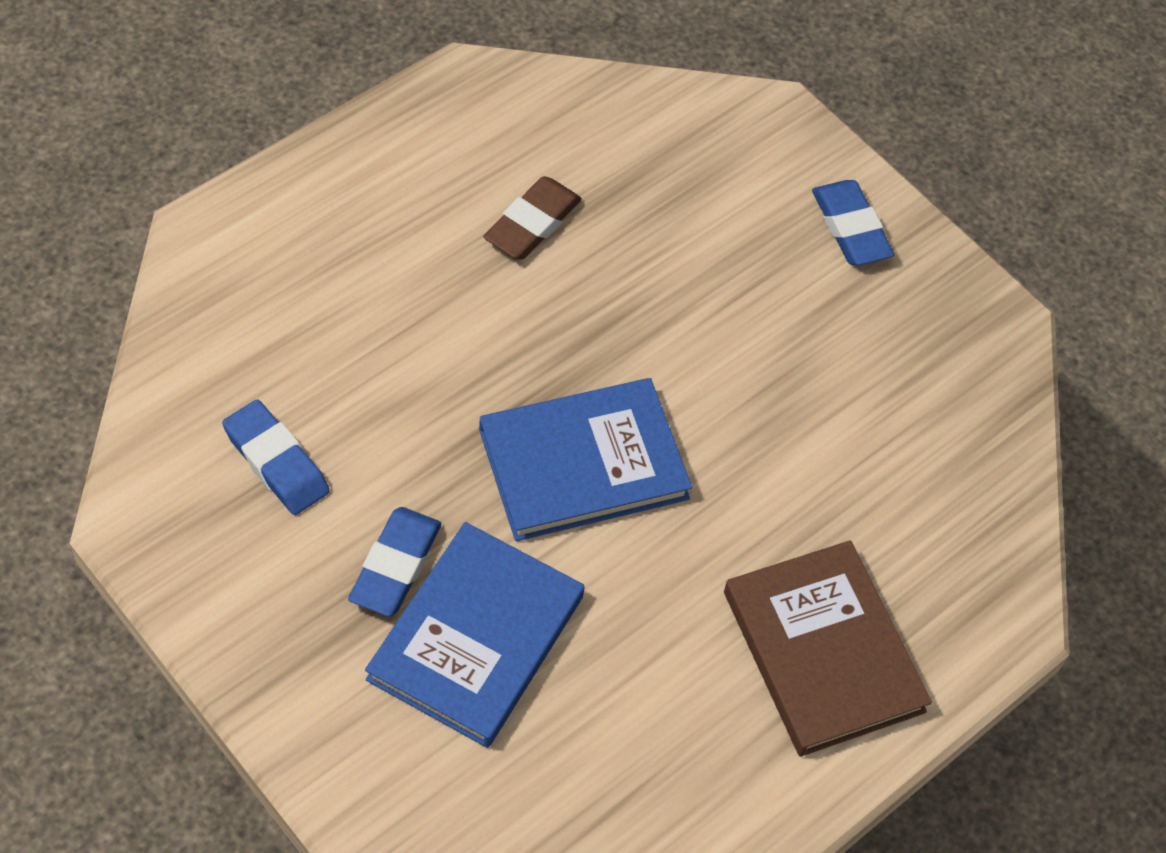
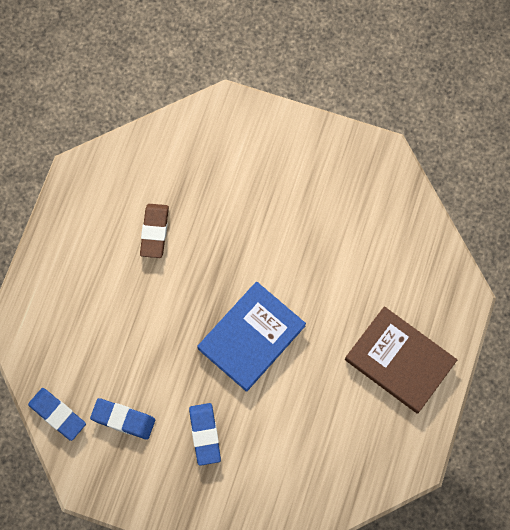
camera: 25 degrees left, 15 degrees up
(476, 638) = (258, 445): blue book -> none
(850, 228) = (293, 146): blue eraser -> blue eraser (57, 415)

